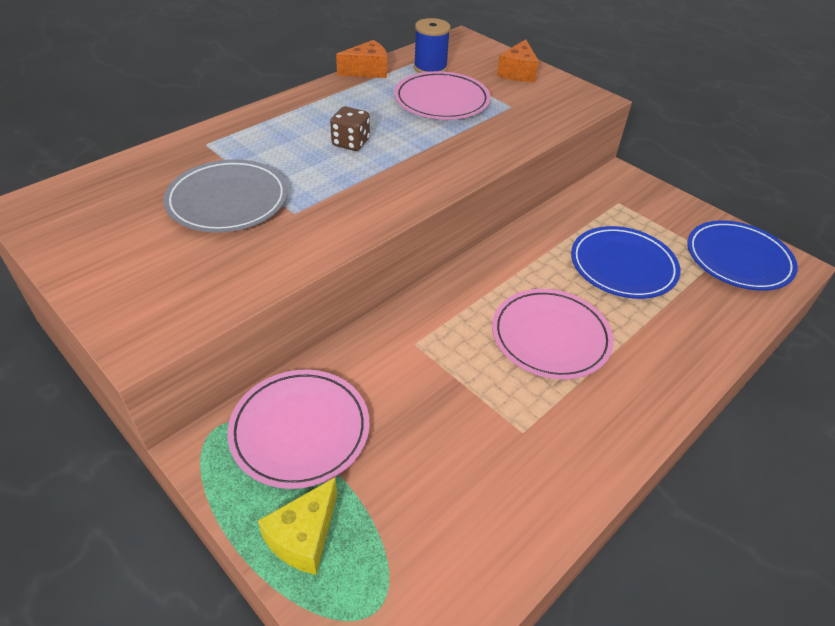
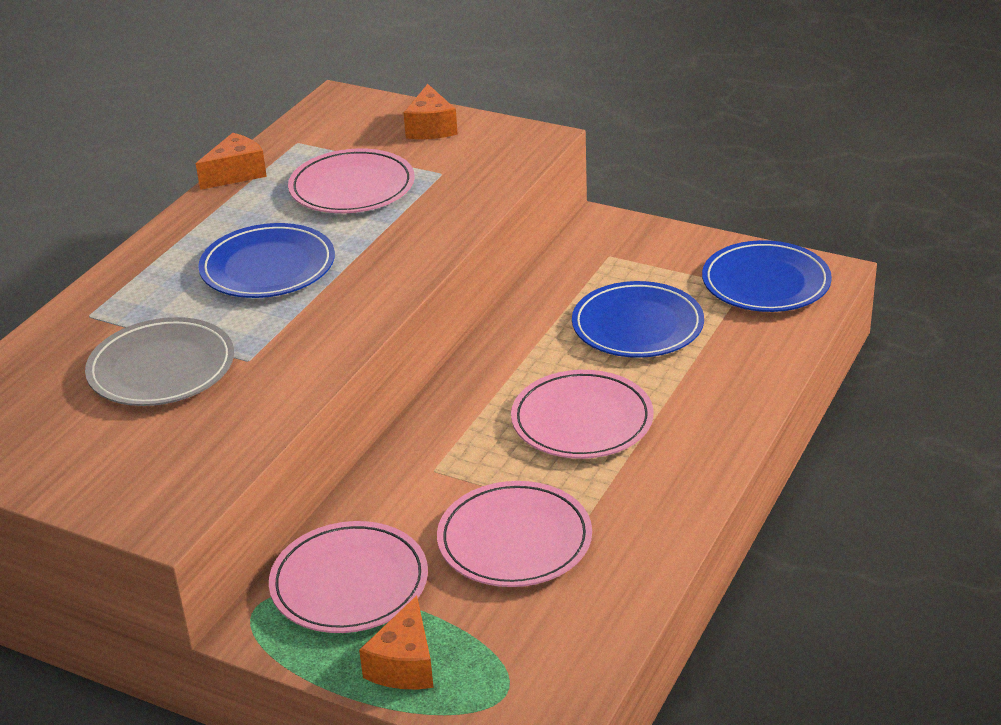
camera: 15 degrees left, 10 degrees down
(304, 537) = (404, 664): yellow cheese -> orange cheese
(351, 143) = (268, 267): brown dice -> blue plate
(430, 68) = (316, 149): blue spool -> none
(452, 436) = (514, 540): none -> pink plate

